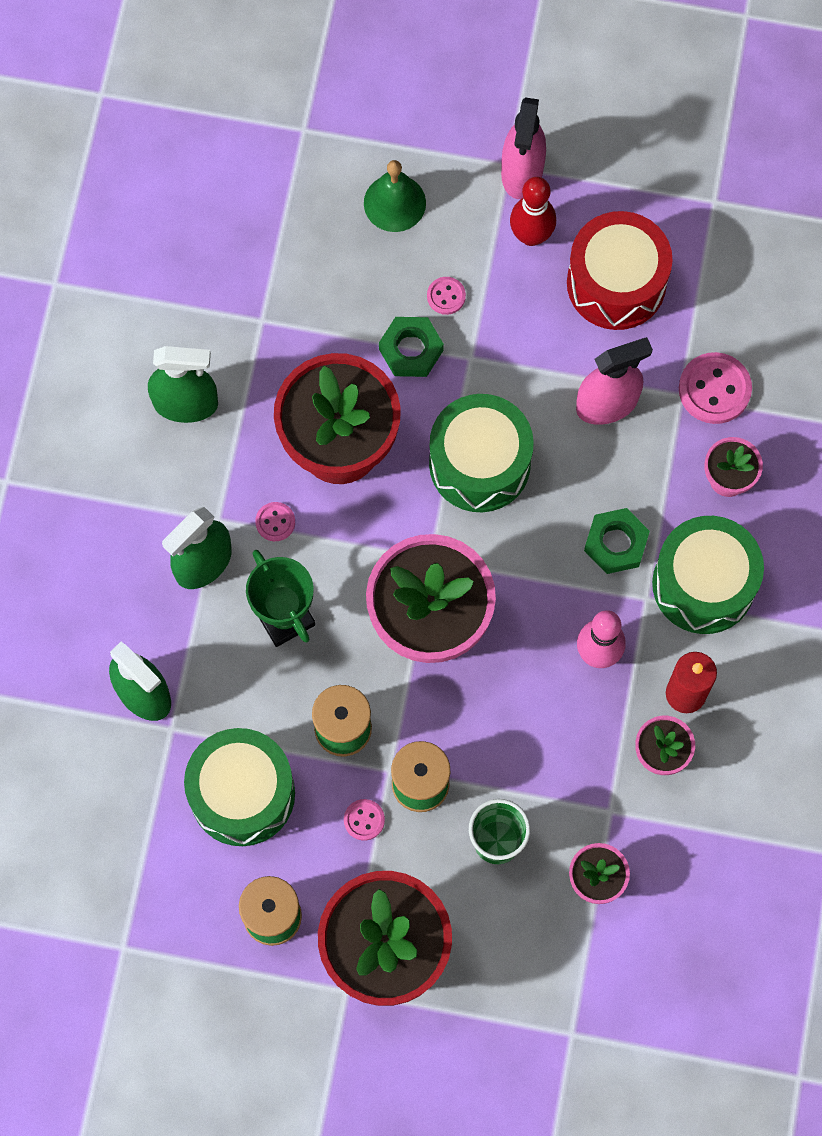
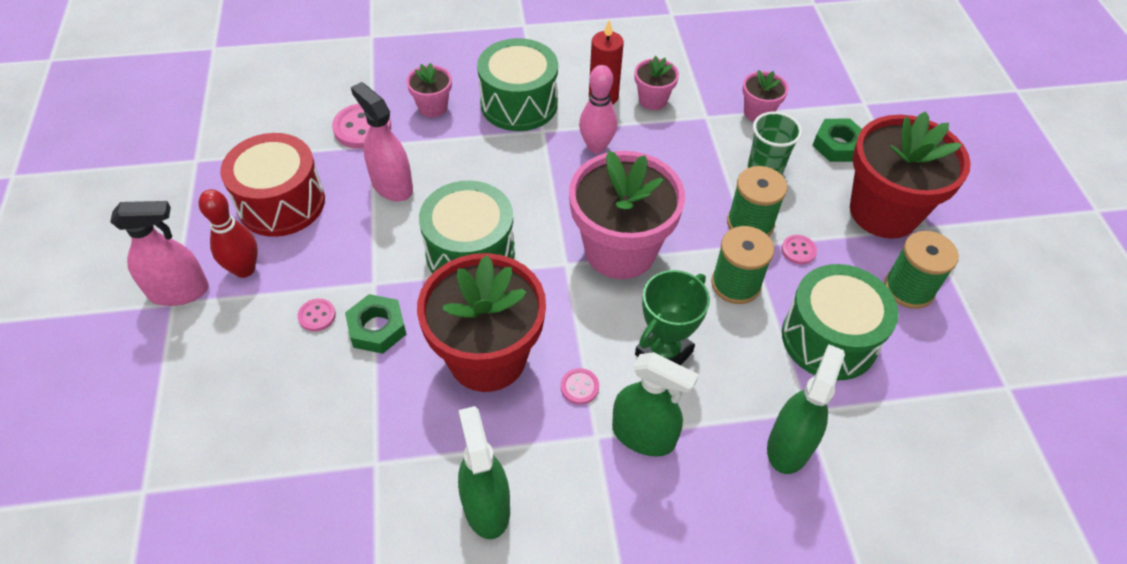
camera: 110 degrees left, 20 degrees down
(394, 203) = (223, 383): green bell -> none
(616, 543) = (507, 155): green nut -> green nut (837, 145)

